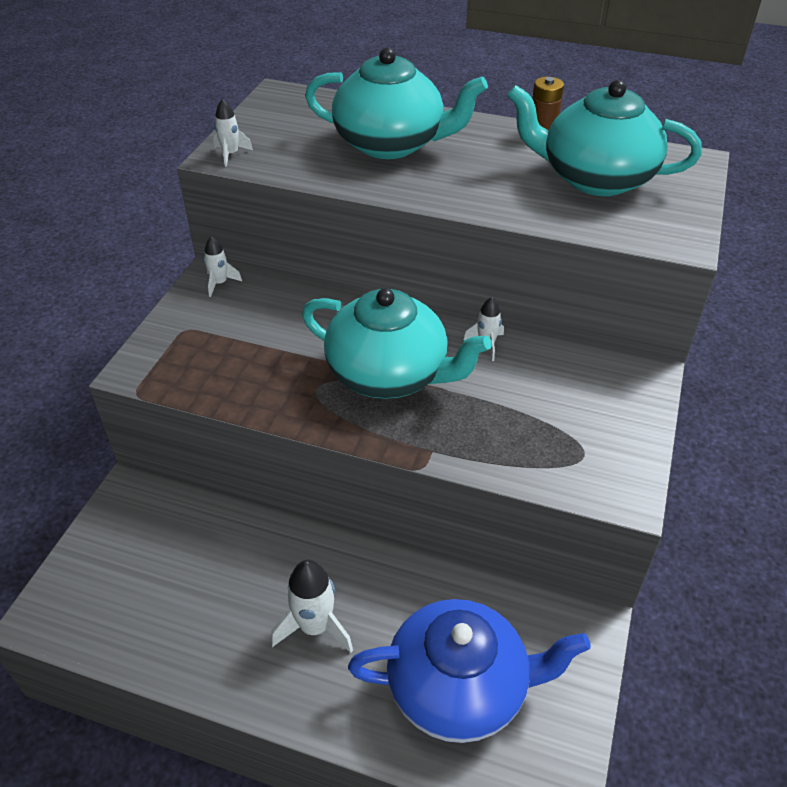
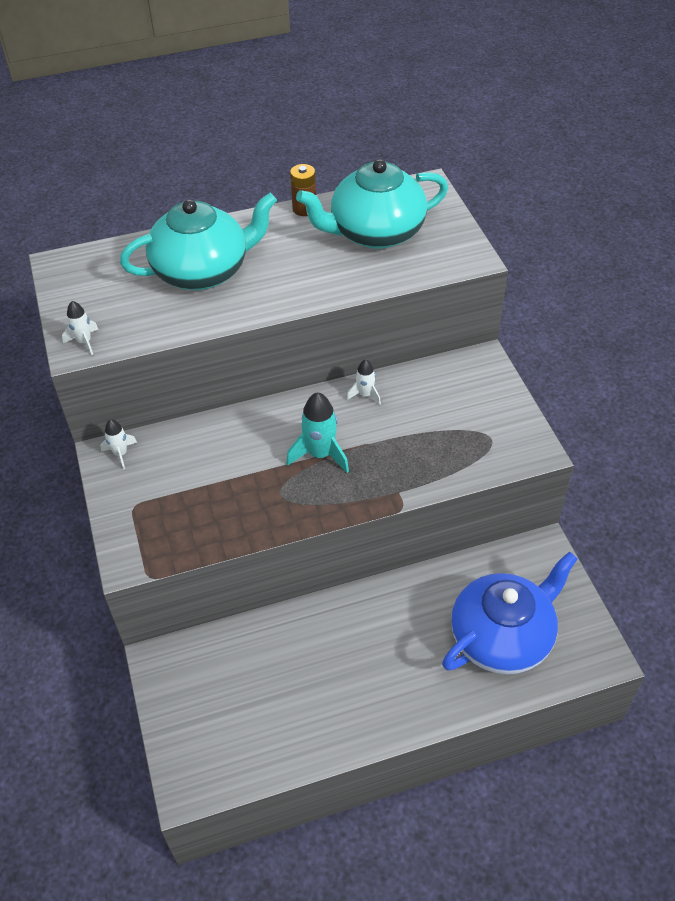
camera: 35 degrees left, 5 degrees up
(315, 627) = (383, 661): white rocket -> none
(389, 374) = (320, 454): turquoise teapot -> turquoise rocket

